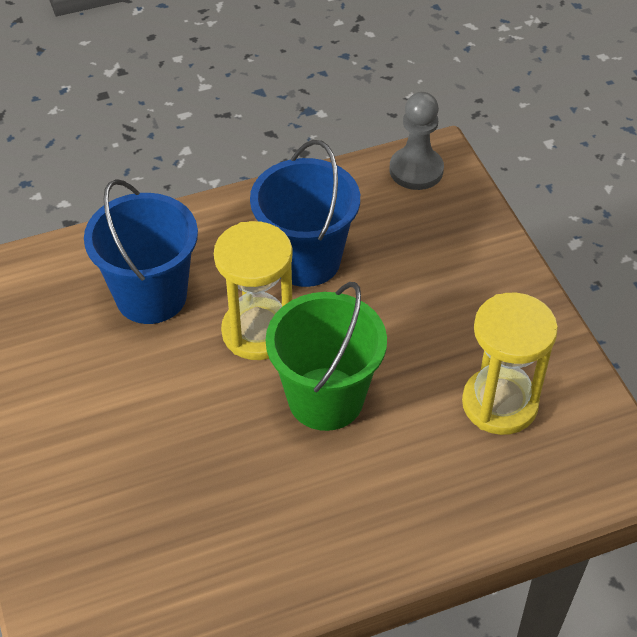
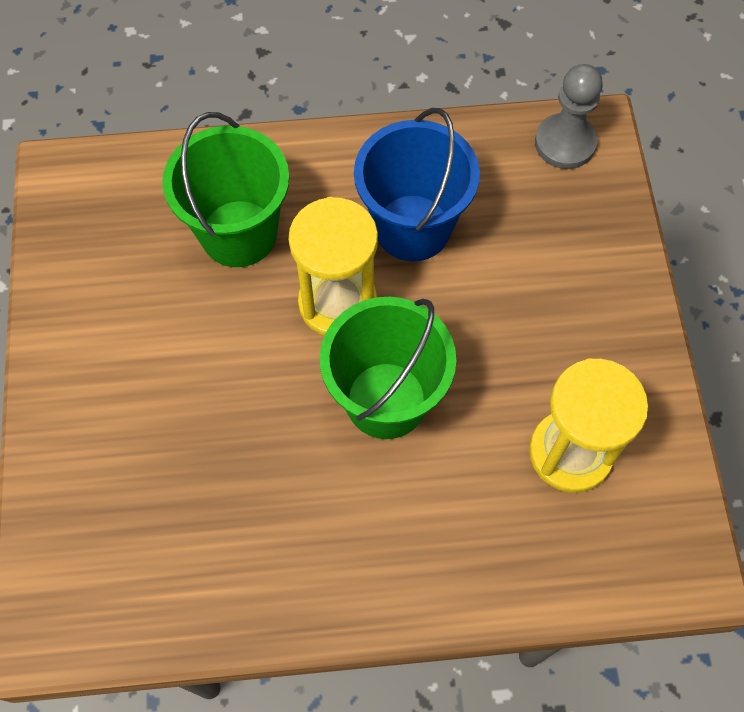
camera: 15 degrees right, 15 degrees up
(151, 296) = (239, 233): blue bucket -> green bucket

